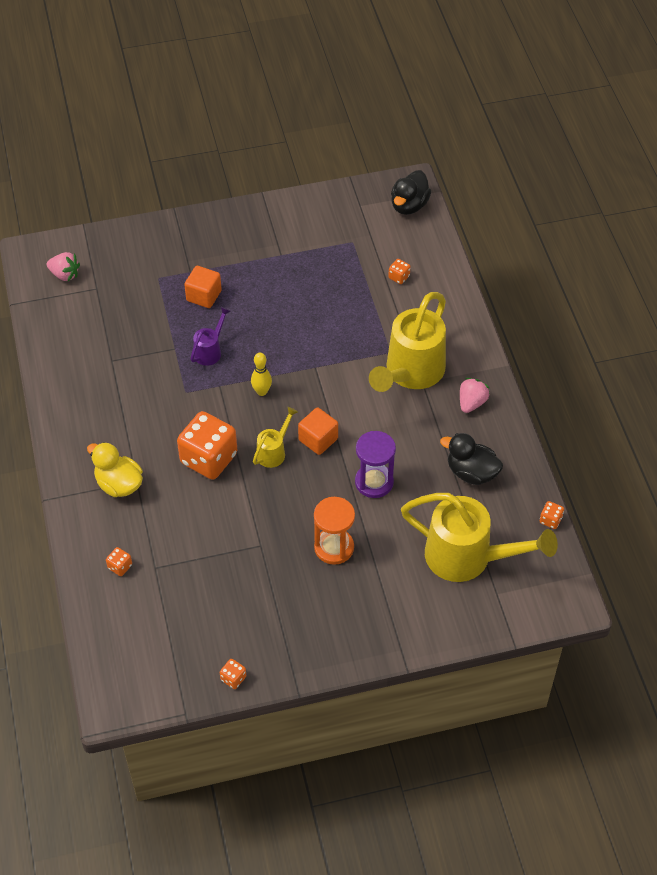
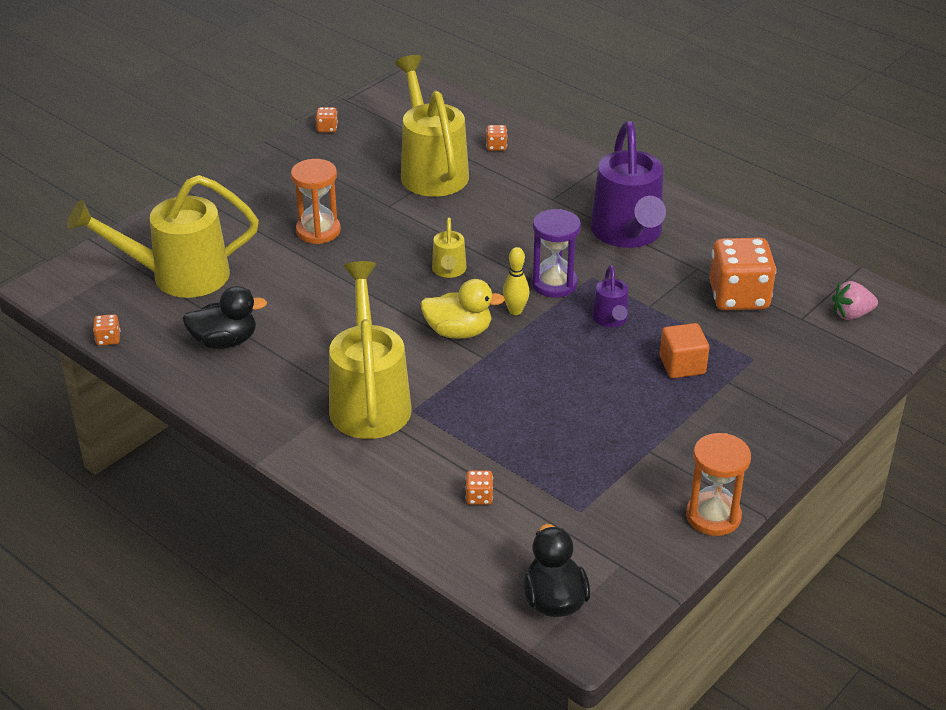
camera: 145 degrees right, 15 degrees down
(119, 484) = (565, 190): yellow duck -> yellow duck (458, 332)
(121, 415) = (628, 234): none -> purple watering can
(195, 568) = (431, 170): none -> yellow watering can
(209, 458) = (506, 240): orange dice -> orange dice (738, 297)
(288, 204) = (713, 516): none -> orange hourglass
(318, 439) = (414, 299): orange cube -> none
(374, 482) = (323, 291): purple hourglass -> purple hourglass (554, 284)
(471, 403) = (273, 403): pink strawberry -> none

